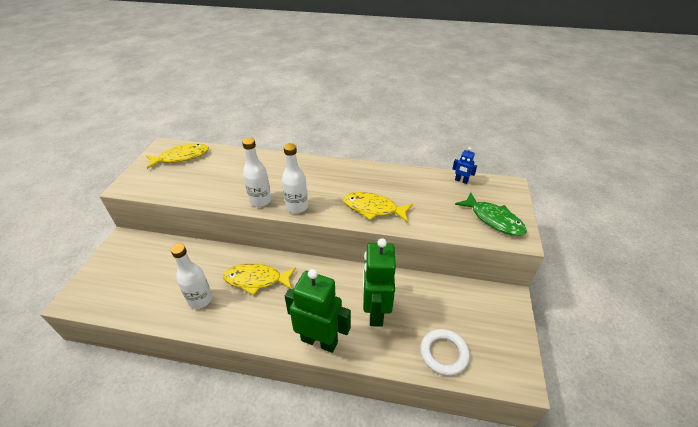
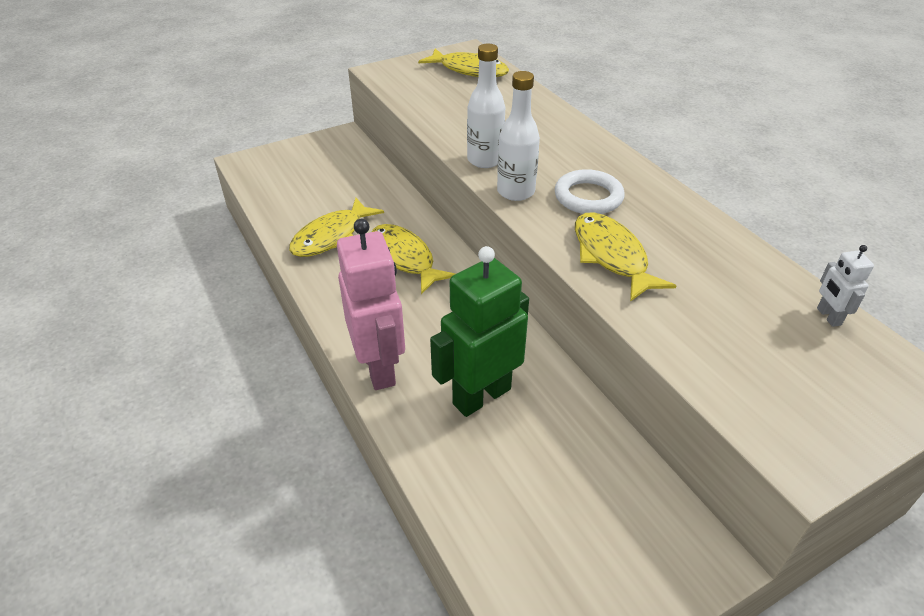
camera: 50 degrees right, 0 degrees up
(200, 299) = (331, 236): white bottle -> yellow fish
(319, 341) = (379, 367): green robot -> pink robot
(443, 353) = (495, 516): white ring -> white ring (588, 197)
(461, 181) = (828, 316): blue robot -> white robot
(493, 219) = (796, 404): green fish -> none

